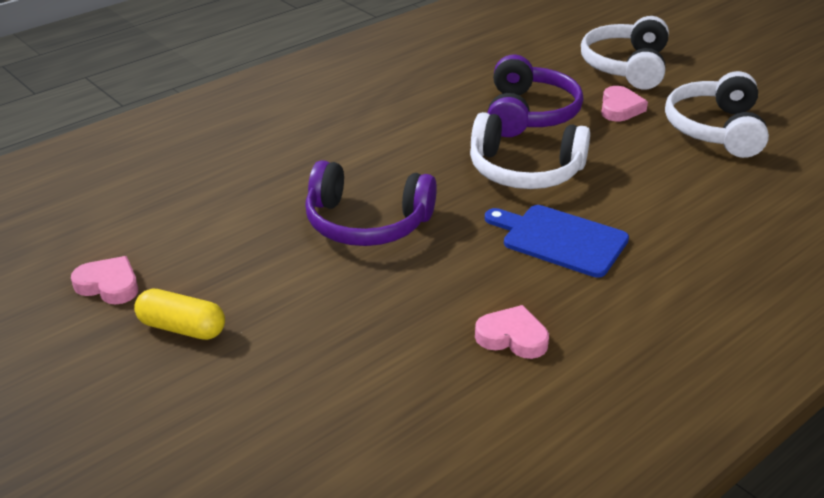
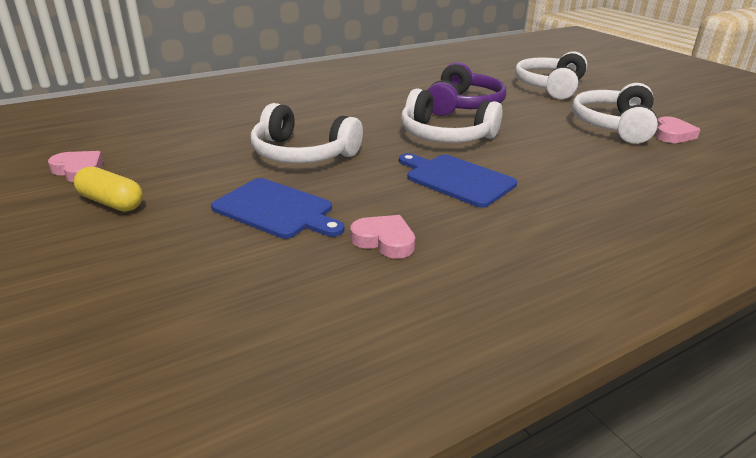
camera: 10 degrees right, 5 degrees down
(367, 223) = (302, 154): purple headphones -> white headphones
(377, 311) = (276, 209): none -> blue cutting board
(620, 108) = (537, 108): pink heart -> pink heart (672, 134)

